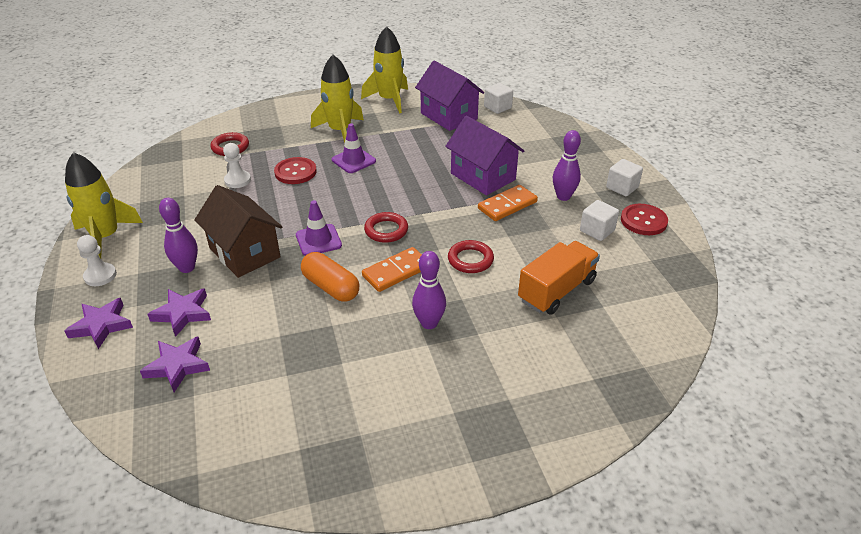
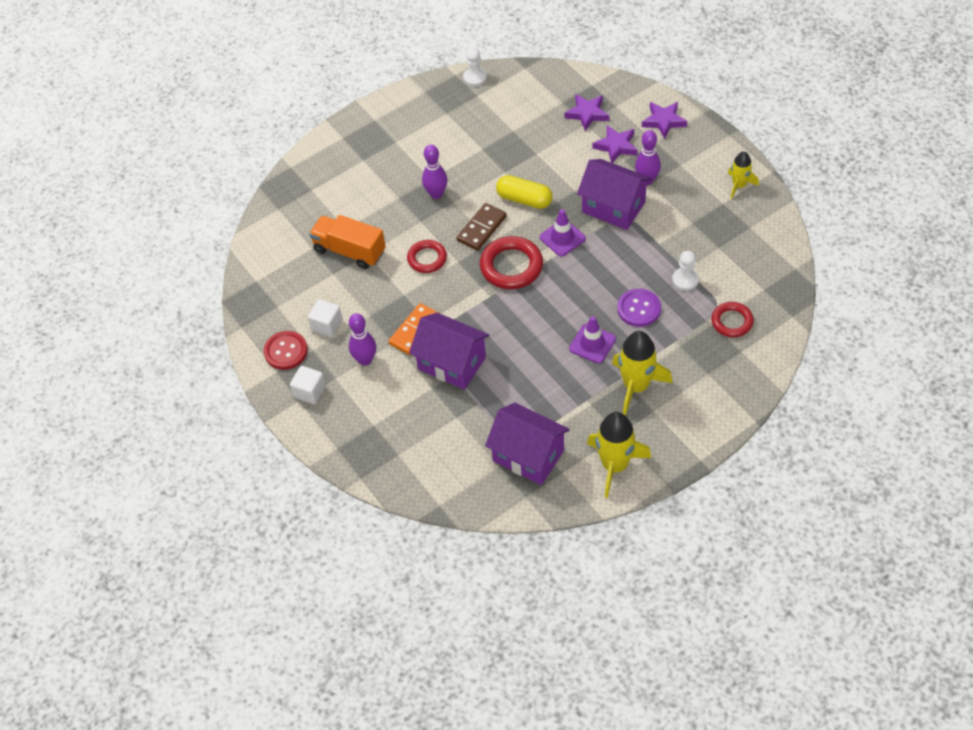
camera: 165 degrees right, 15 degrees up
(100, 276) = (705, 153): white pawn -> white pawn (475, 77)
(106, 237) = (739, 185): yellow rocket -> yellow rocket, size x0.58
(245, 253) = (613, 207): brown house -> purple house
(295, 172) = (639, 309): red button -> purple button
(331, 287) = (524, 199): orange capsule -> yellow capsule
(386, 230) = (511, 266): red ring -> red ring, size x1.58
(396, 272) = (481, 228): orange domino -> brown domino
(497, 107) = (477, 494): white cube -> none
(556, 290) = (349, 251): orange truck -> orange truck turned 90 degrees clockwise

